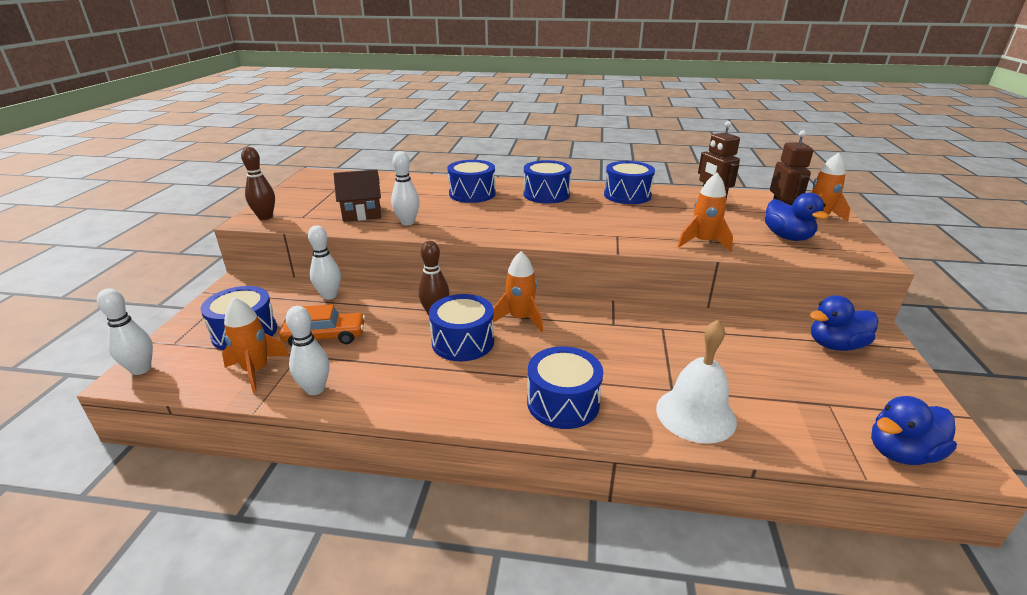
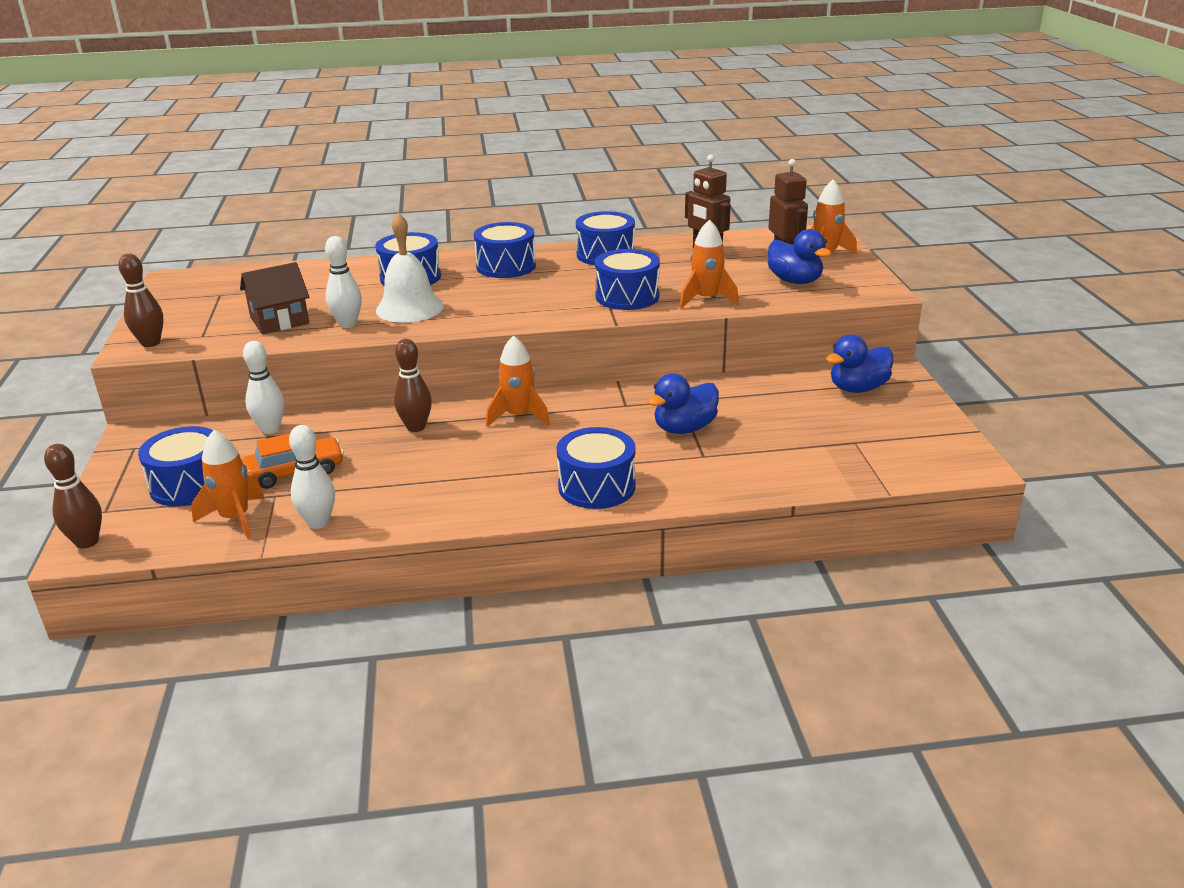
camera: 15 degrees left, 0 degrees up
(141, 369) = (87, 542): white bowling pin -> brown bowling pin
(463, 342) = (463, 450): blue drum -> blue drum (627, 296)
(695, 414) = (731, 473): white bell -> white bell (409, 308)
(901, 453) = (919, 469): blue duck -> blue duck (684, 428)

